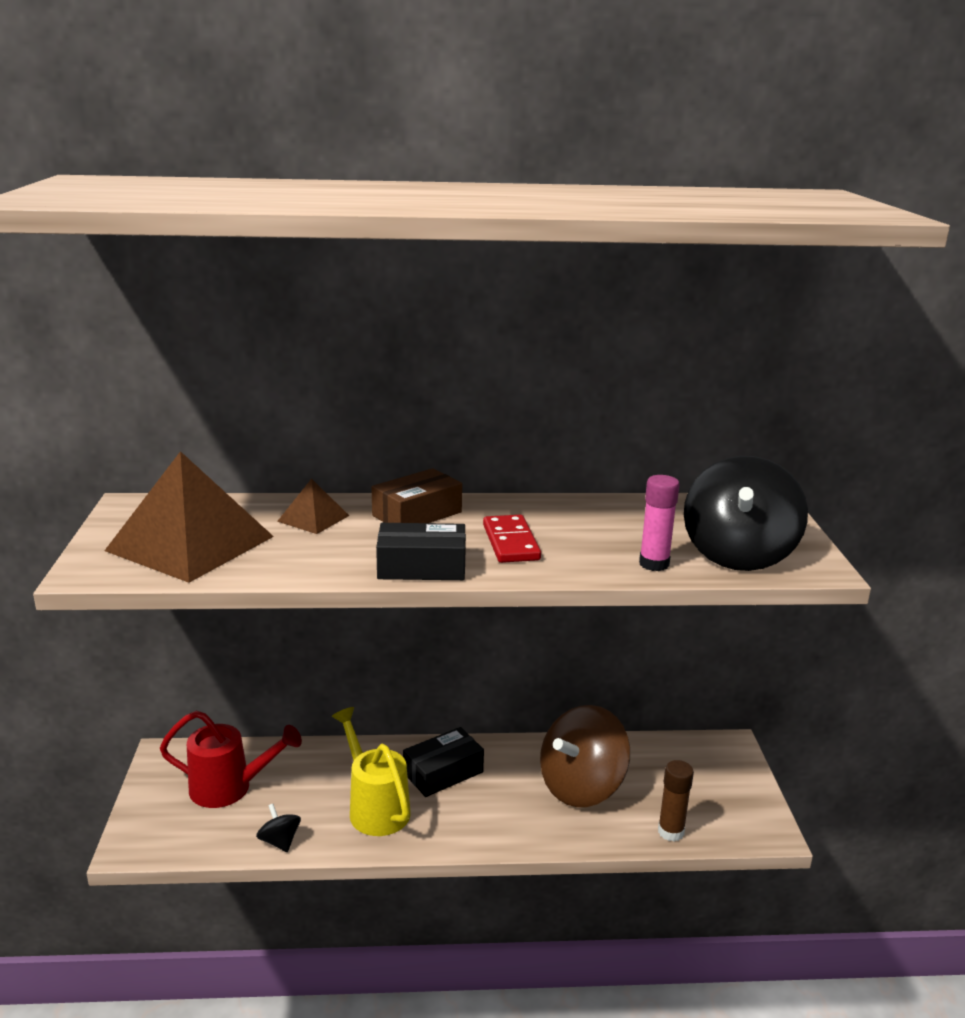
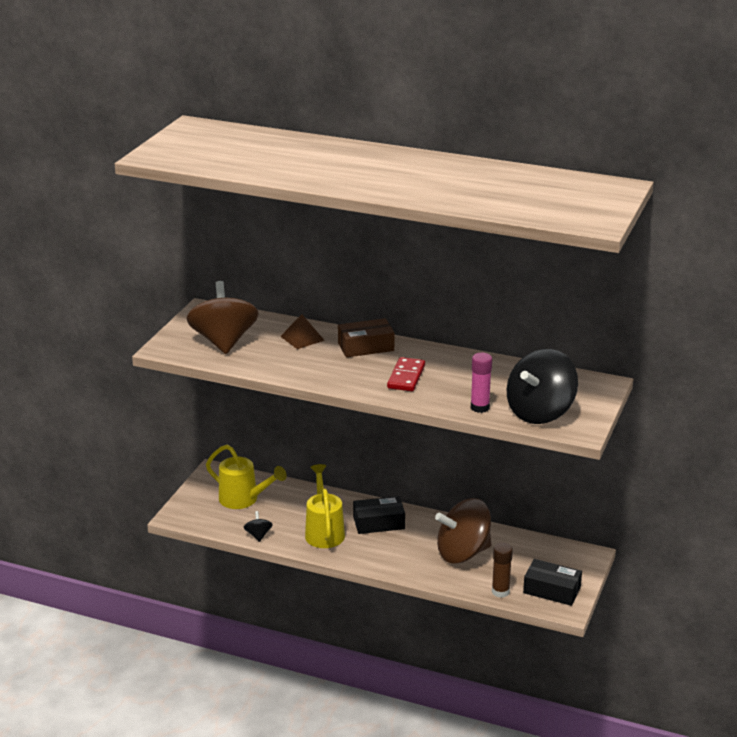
camera: 25 degrees right, 5 degrees up
(190, 543) = (224, 341): brown pyramid -> brown spinning top
(229, 788) = (243, 500): red watering can -> yellow watering can
(421, 567) = (341, 382): black box -> black box (551, 590)

